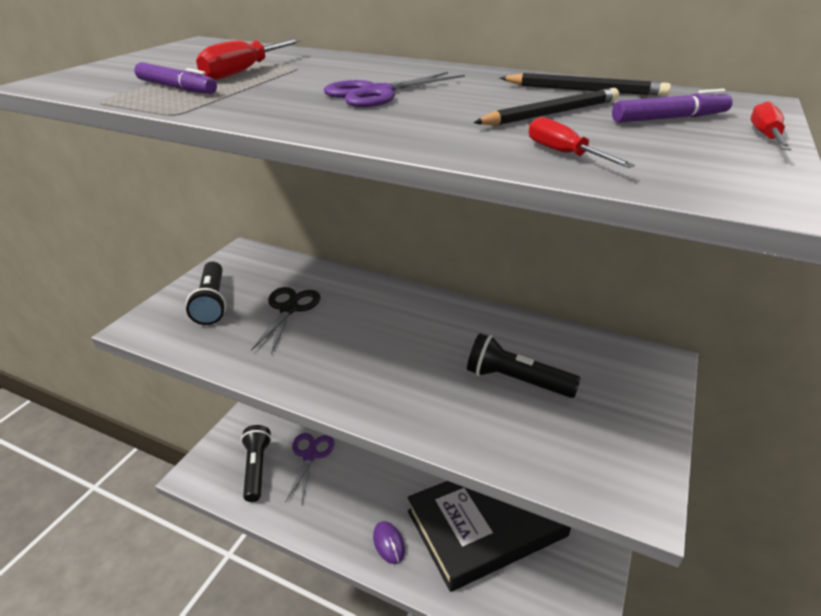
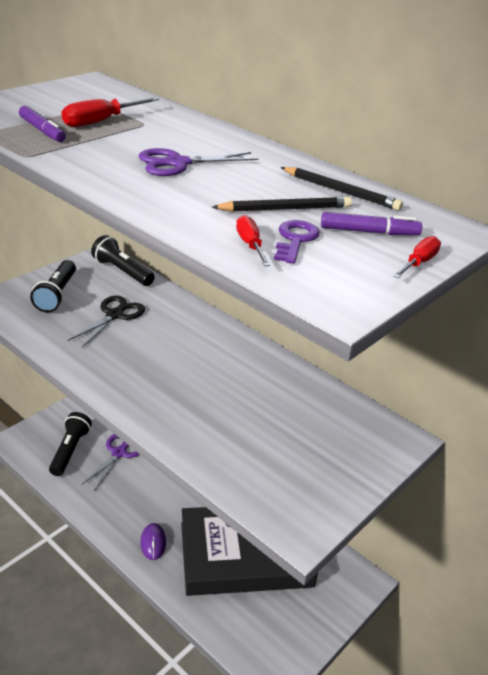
camera: 15 degrees right, 0 degrees up
(516, 380) = (264, 419): black flashlight -> black flashlight (122, 271)
(606, 139) = (295, 240): none -> purple key

